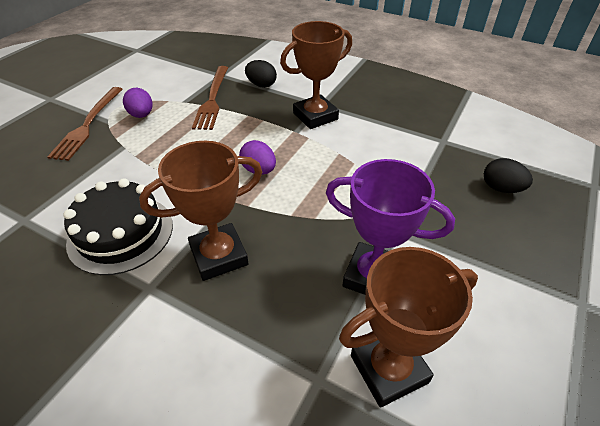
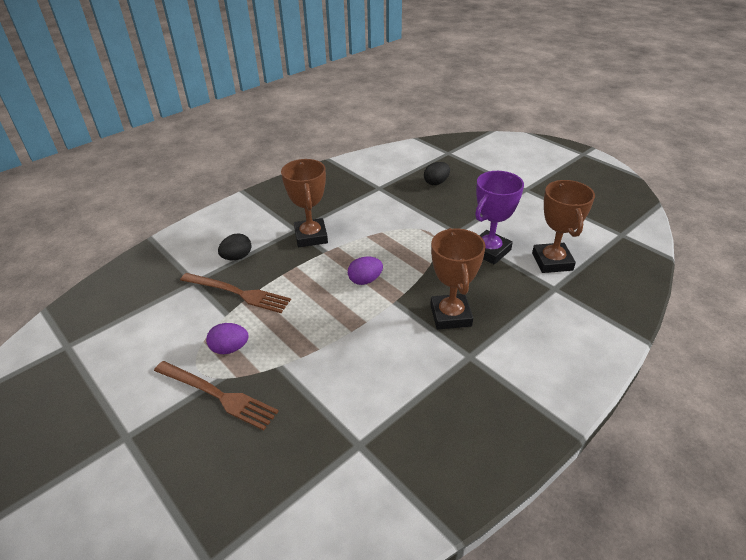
camera: 70 degrees left, 5 degrees down
(121, 233) = (405, 370): black cake -> none

